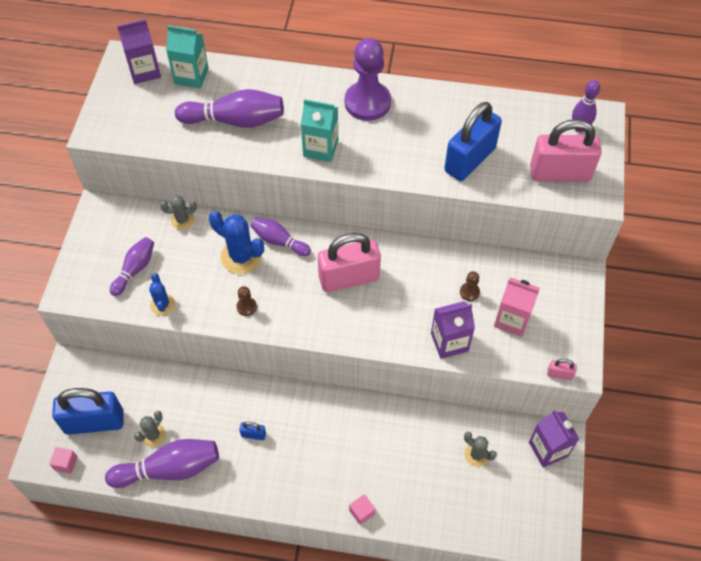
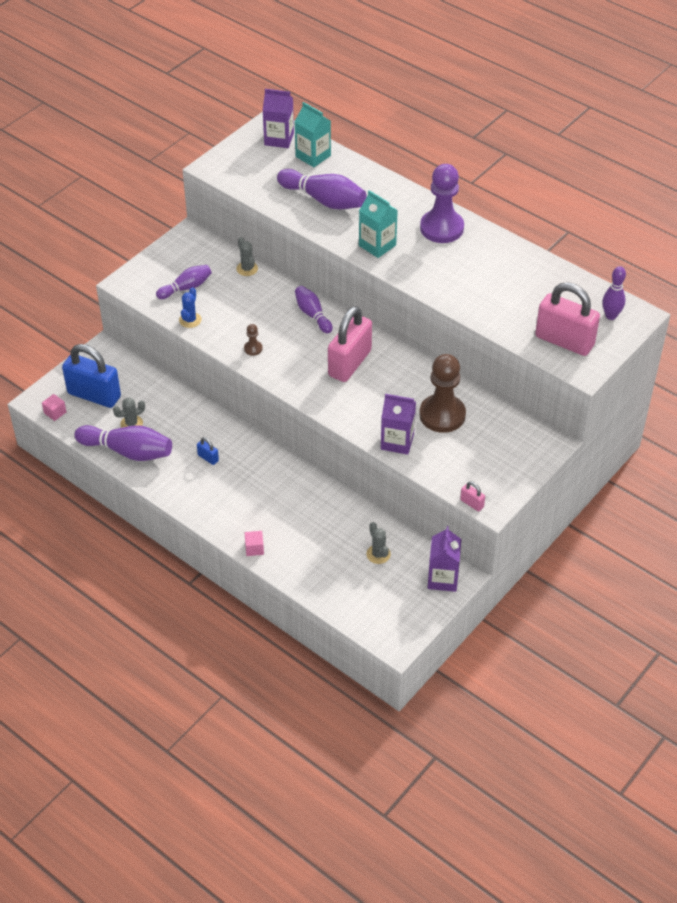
camera: 30 degrees right, 10 degrees down
(182, 220) = (247, 269): grey cactus -> grey cactus turned 45 degrees clockwise
(241, 257) = (274, 313): blue cactus -> none
(349, 278) = (349, 363): pink padlock -> pink padlock turned 75 degrees counterclockwise
(469, 160) = (494, 301): blue padlock -> none
(469, 292) = (442, 415): brown pawn -> brown pawn, size x2.40
(512, 319) = (463, 449): pink carton -> none

